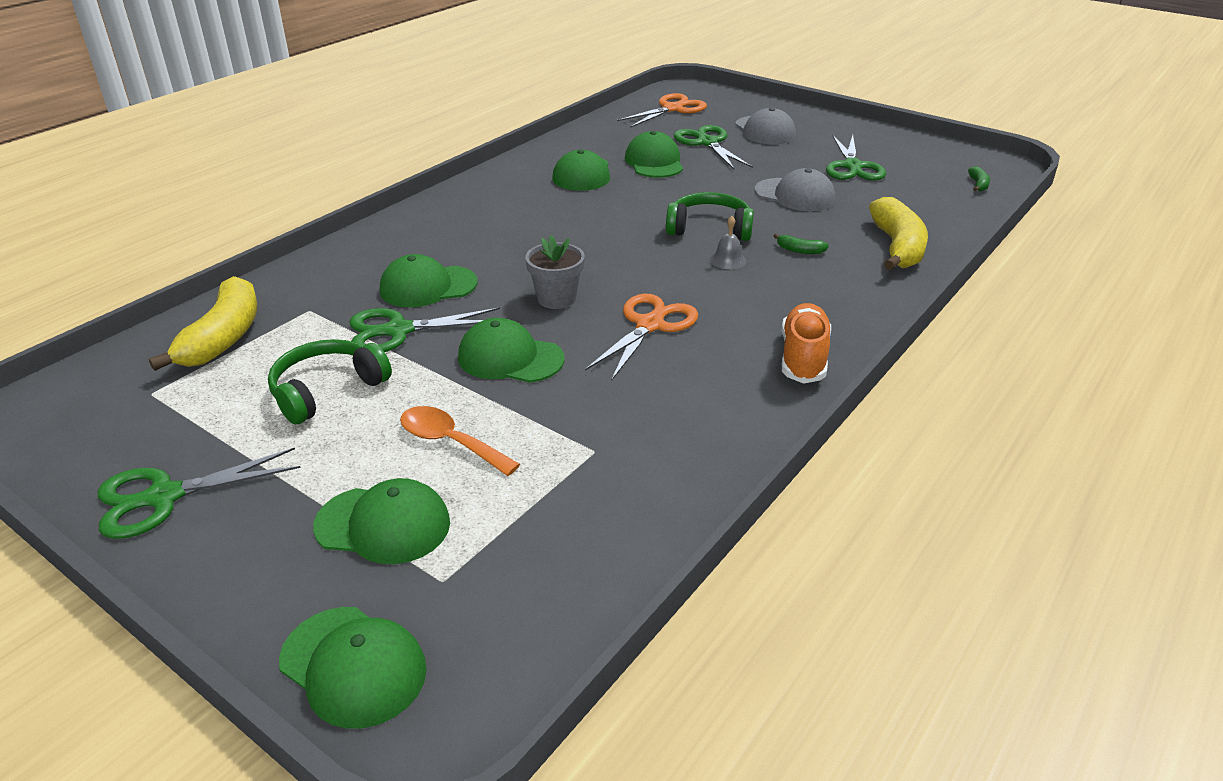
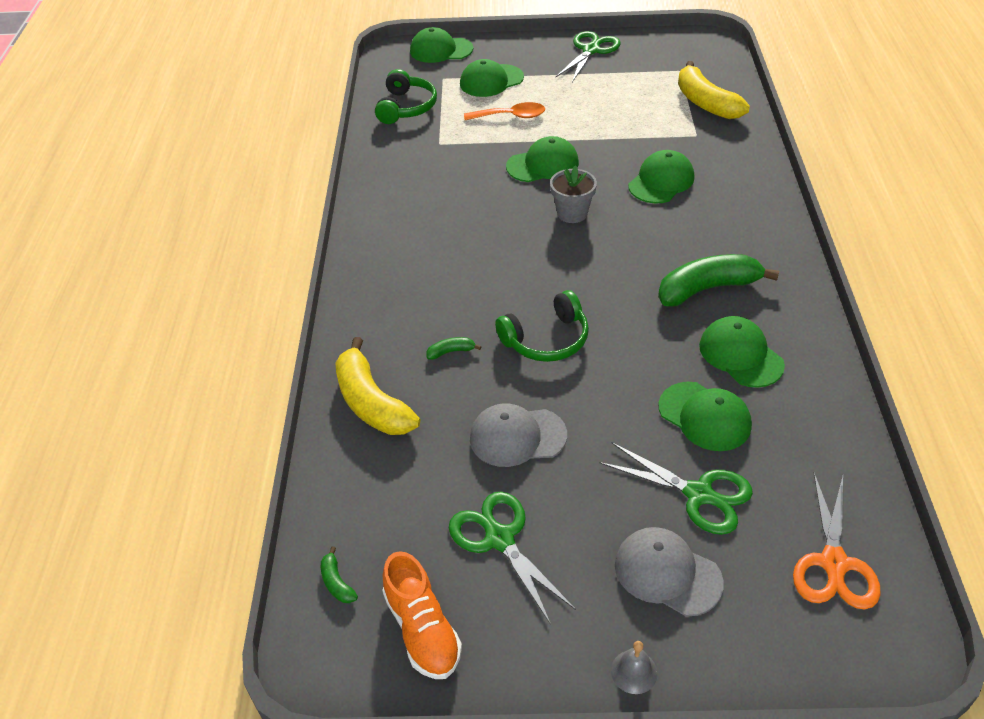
camera: 145 degrees right, 10 degrees up
(327, 390) = (605, 108): green headphones -> green headphones (406, 107)
(398, 331) = (627, 149): green scissors -> none
(539, 207) = (707, 289): none -> green banana
(649, 325) = (491, 223): orange scissors -> none
(728, 260) = (497, 309): grey bell -> grey bell (634, 671)
(803, 357) = (374, 247): orange shoe -> orange shoe (422, 630)

